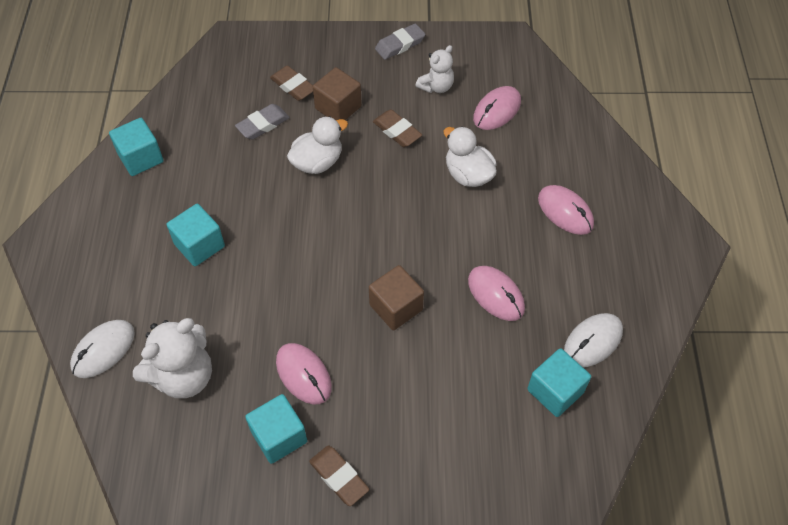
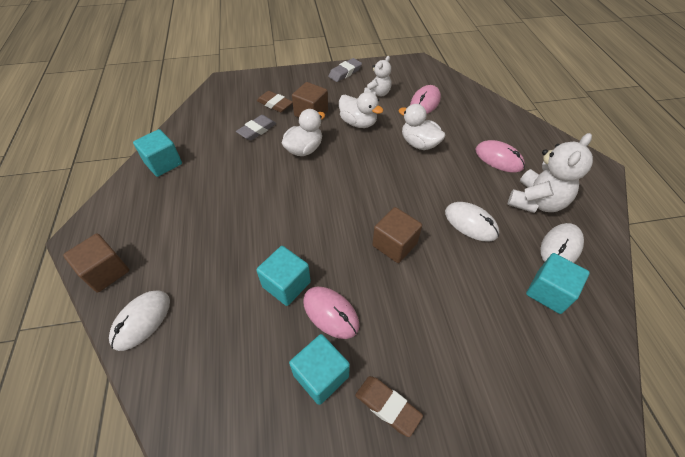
camera: 10 degrees left, 5 degrees down
(68, 289) = (106, 272): none -> brown cube
(183, 376) = (220, 332): white teddy bear -> white teddy bear (536, 202)
(199, 245) = (220, 220): turquoise cube -> turquoise cube (286, 284)
(397, 131) = (358, 123): brown eraser -> white duck
(496, 294) = (470, 223): pink mouse -> white mouse

